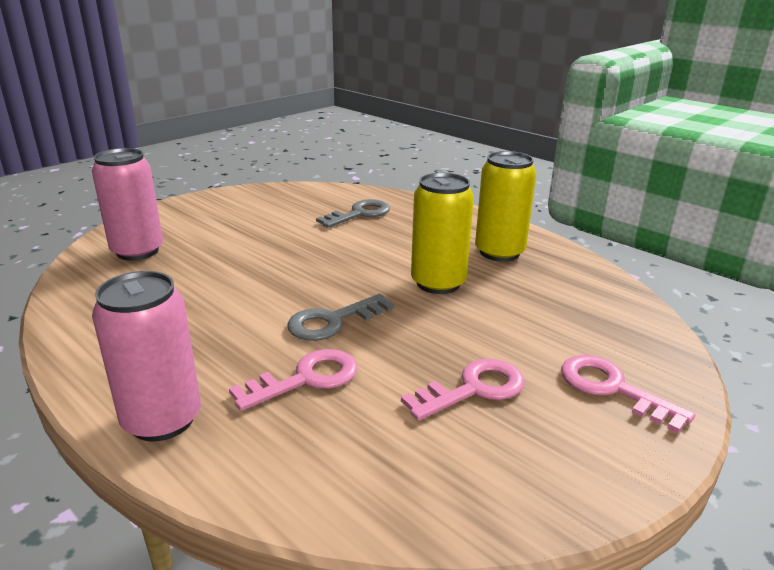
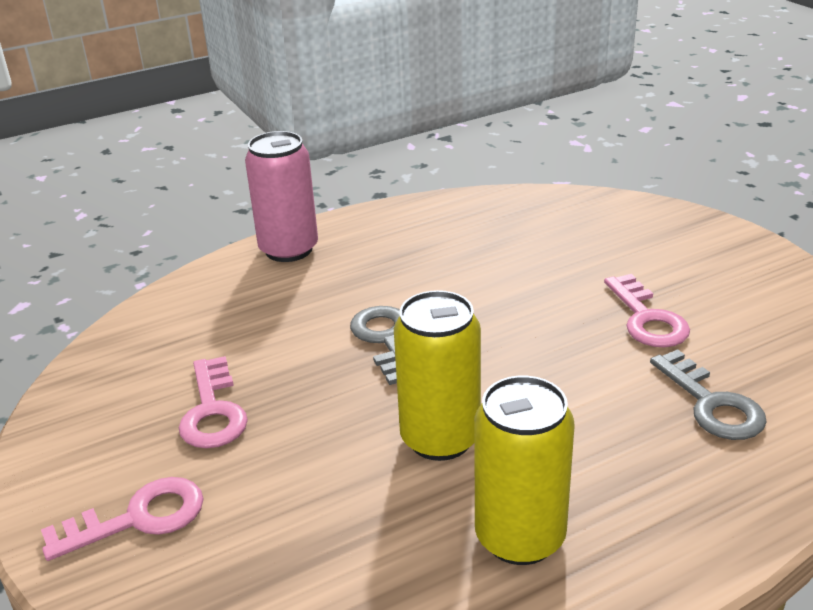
camera: 110 degrees right, 5 degrees up
(137, 251) = (601, 225): pink can -> none
(306, 379) = (296, 315): pink key -> pink key (647, 319)

